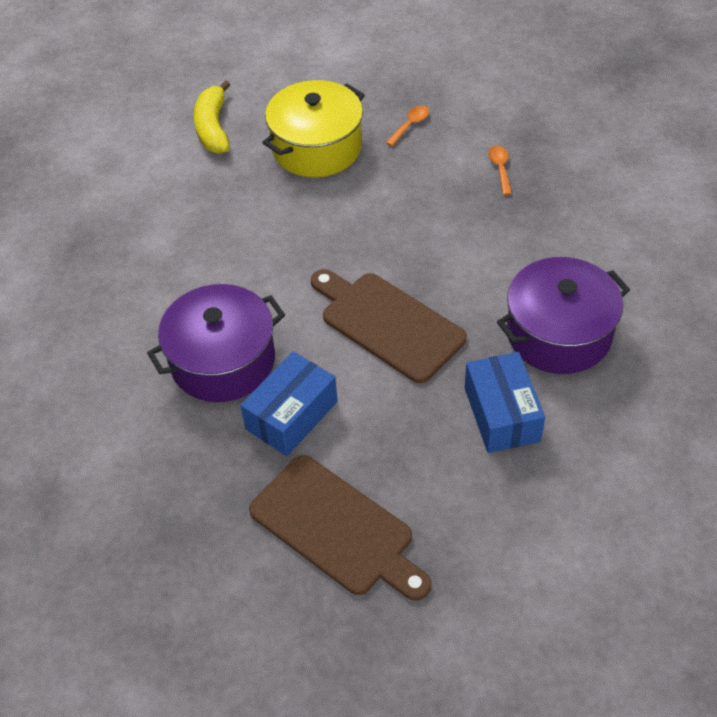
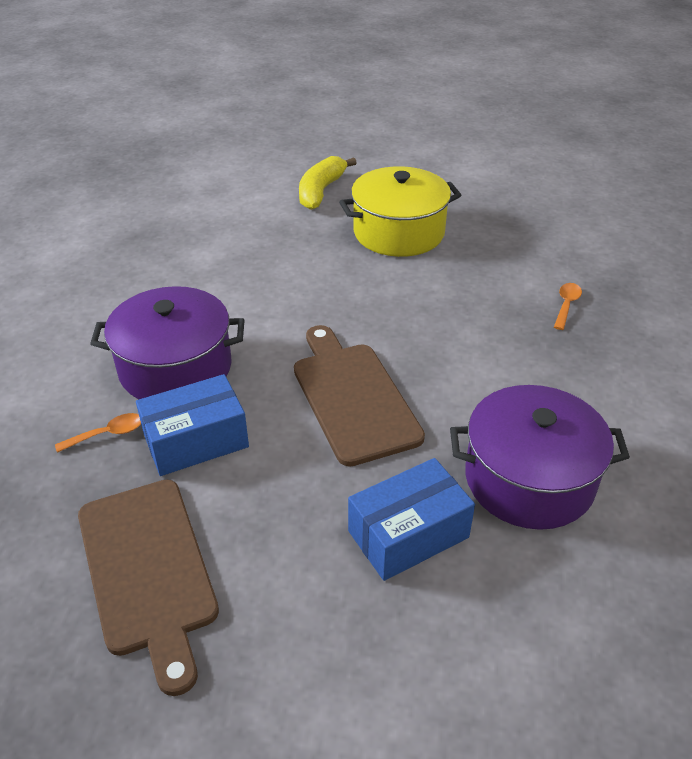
camera: 25 degrees right, 10 degrees down
(410, 125) = (499, 242): orange spoon -> orange spoon (107, 434)
(502, 414) = (408, 534): blue box -> blue box turned 45 degrees clockwise

